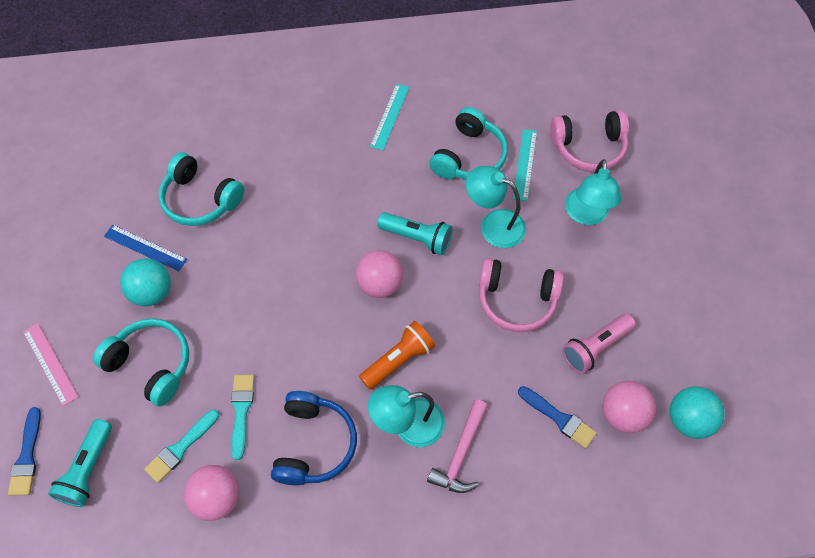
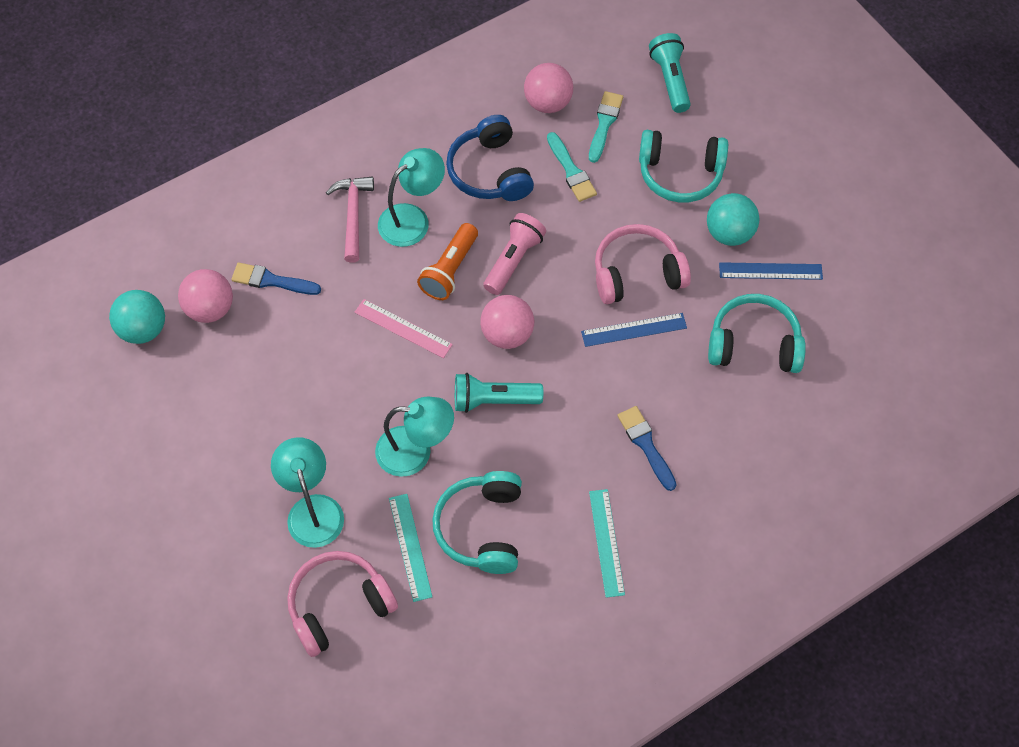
camera: 155 degrees right, 0 degrees up
(27, 456) = (728, 68): blue brush -> blue brush (646, 445)
(50, 364) = (771, 138): pink ruler -> pink ruler (403, 328)
(280, 246) = (634, 330): none -> blue ruler
(516, 300) = (356, 376): pink headphones -> pink headphones (637, 273)
(595, 347) = (256, 361): pink flashlight -> pink flashlight (513, 260)

